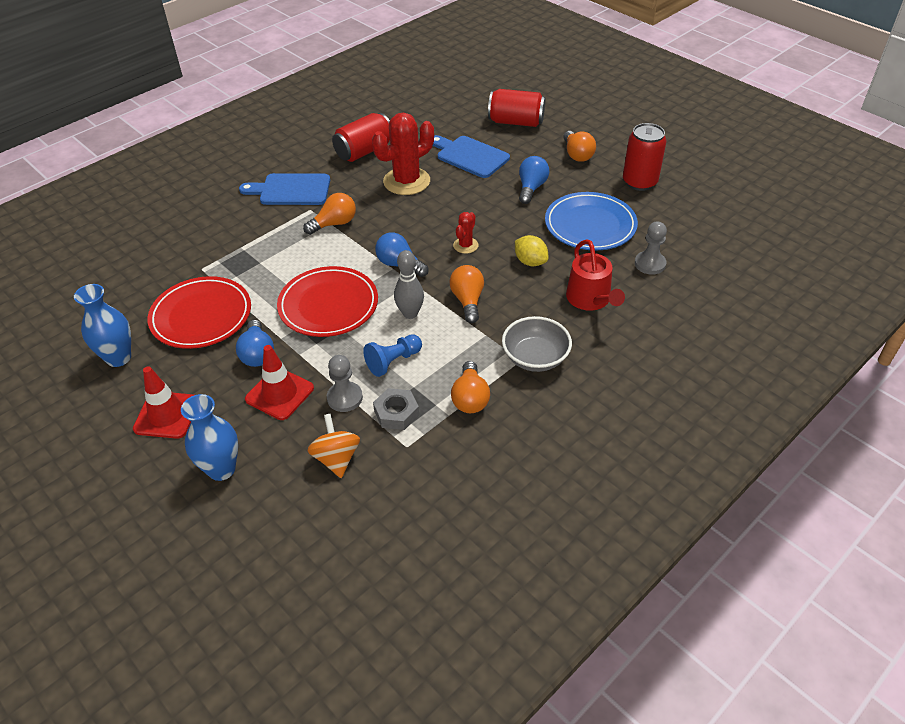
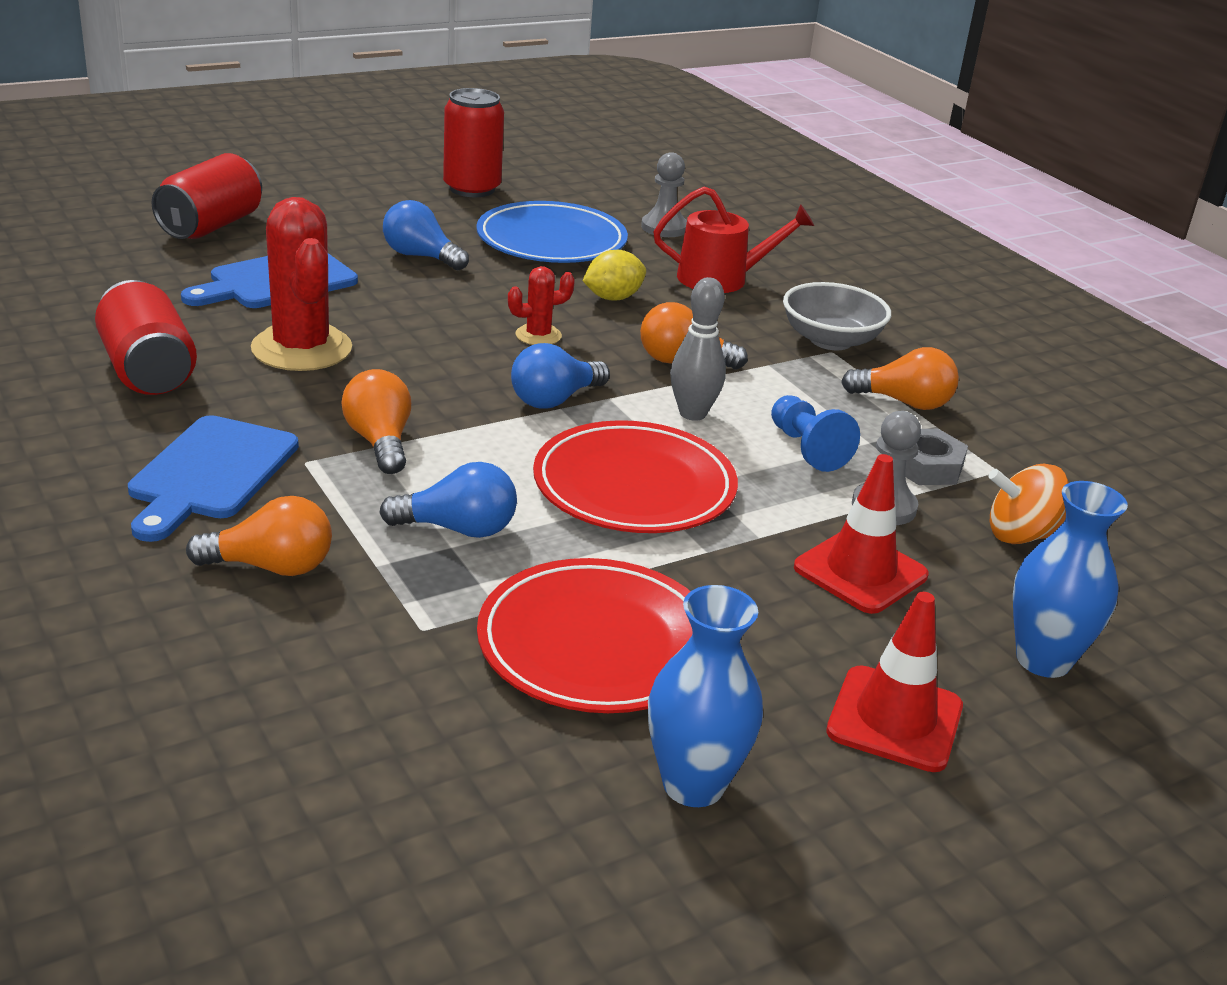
camera: 80 degrees left, 15 degrees down
(257, 353) = (743, 583): blue light bulb -> blue light bulb (458, 529)
(465, 245) = (538, 335): red cactus -> red cactus turned 60 degrees counterclockwise
(577, 155) = (360, 207): orange light bulb -> orange light bulb (271, 567)

